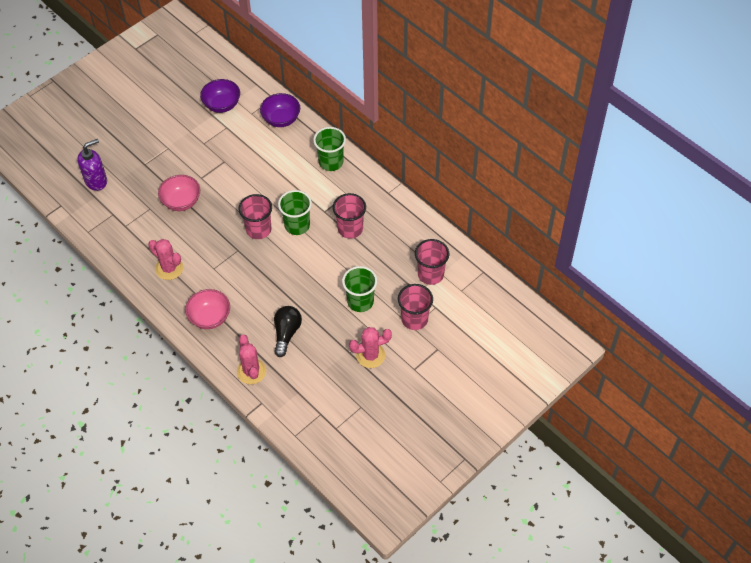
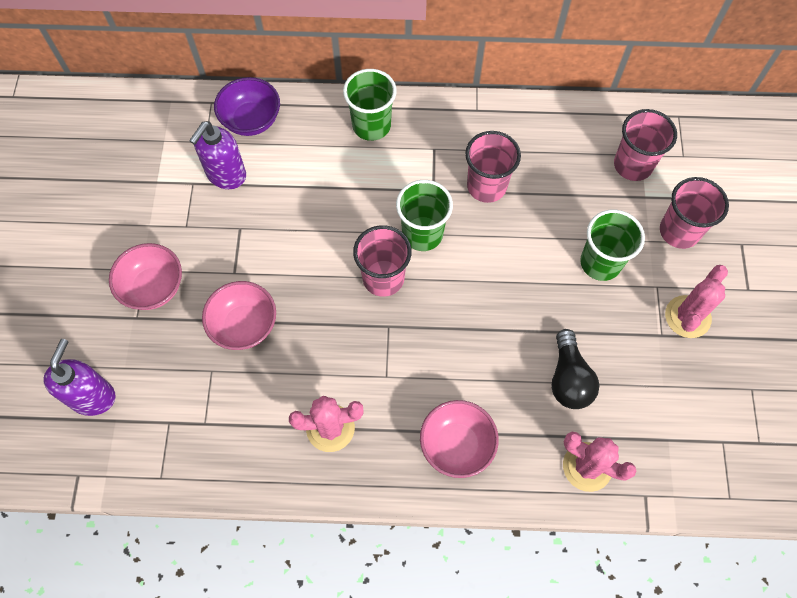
camera: 45 degrees left, 10 degrees up
(164, 158) = (153, 287): none -> pink bowl
(222, 105) = (154, 159): purple bowl -> none
(244, 134) = (226, 175): none -> purple soap dispenser
(286, 333) = (568, 378): black light bulb -> black light bulb turned 150 degrees counterclockwise

